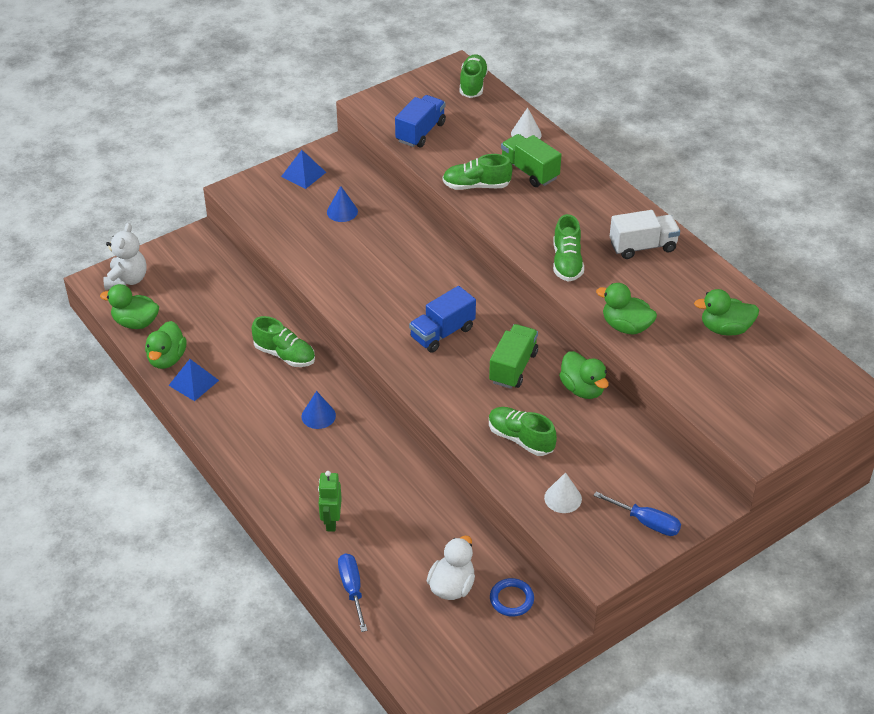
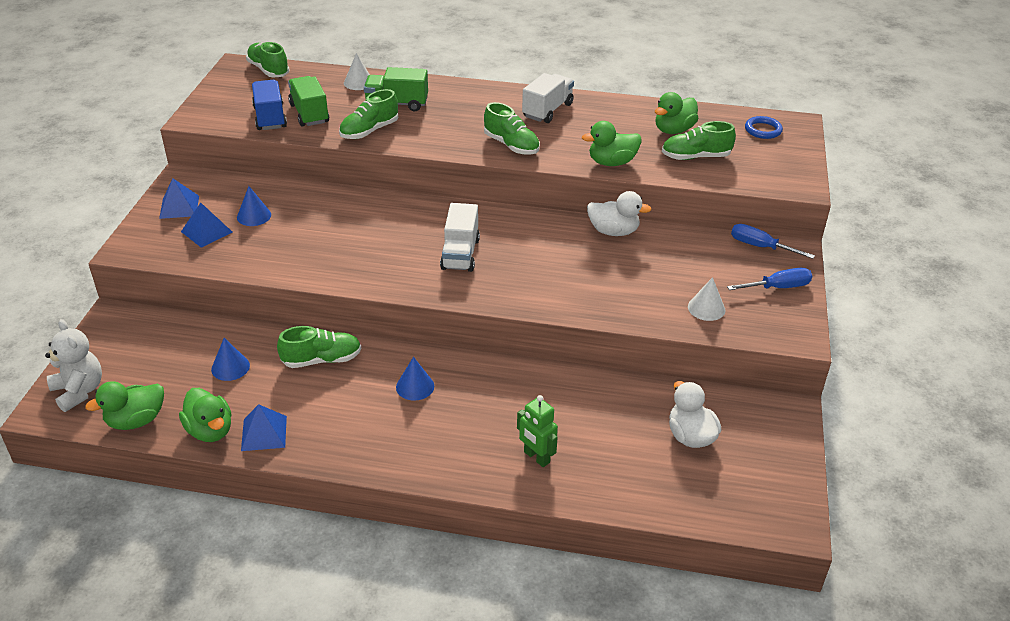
camera: 45 degrees left, 5 degrees down
(225, 322) = (230, 367): none -> blue cone
(298, 206) = (207, 232): none -> blue pyramid
(352, 589) = (624, 495): blue screwdriver -> blue screwdriver (760, 247)
(442, 333) = (460, 254): blue truck -> white truck
(511, 599) = (741, 414): blue ring -> blue ring (763, 130)
(513, 367) = (546, 246): green truck -> green truck (309, 114)
(520, 439) = (621, 289): green shoe -> green shoe (695, 157)
(582, 389) = (613, 231): green duck -> white duck

